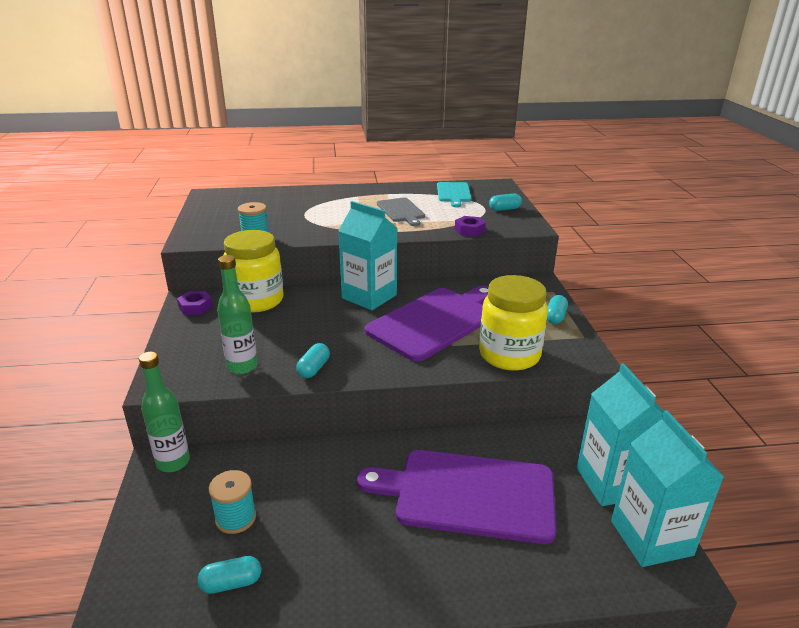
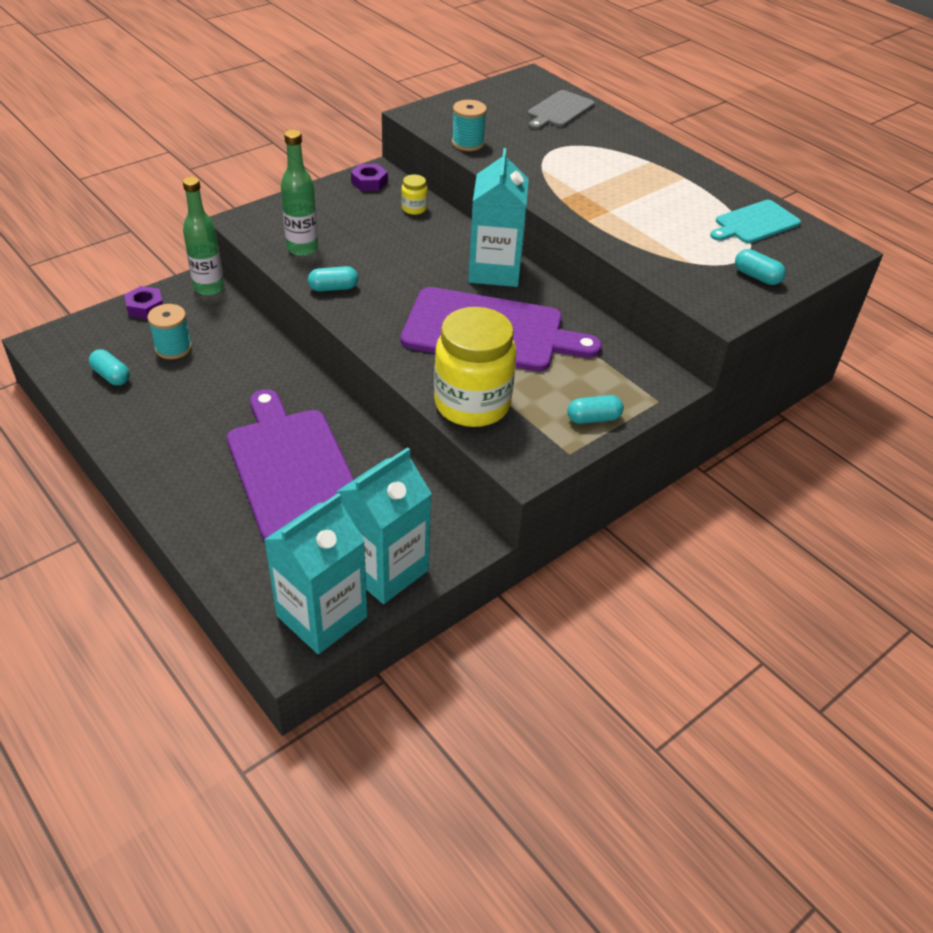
camera: 55 degrees right, 15 degrees up
(256, 301) = (414, 209): yellow jar -> yellow jar, size x0.41
(401, 211) = (646, 204): grey cutting board -> grey cutting board (559, 110)
(469, 230) = (653, 268): purple nut -> purple nut (145, 307)

